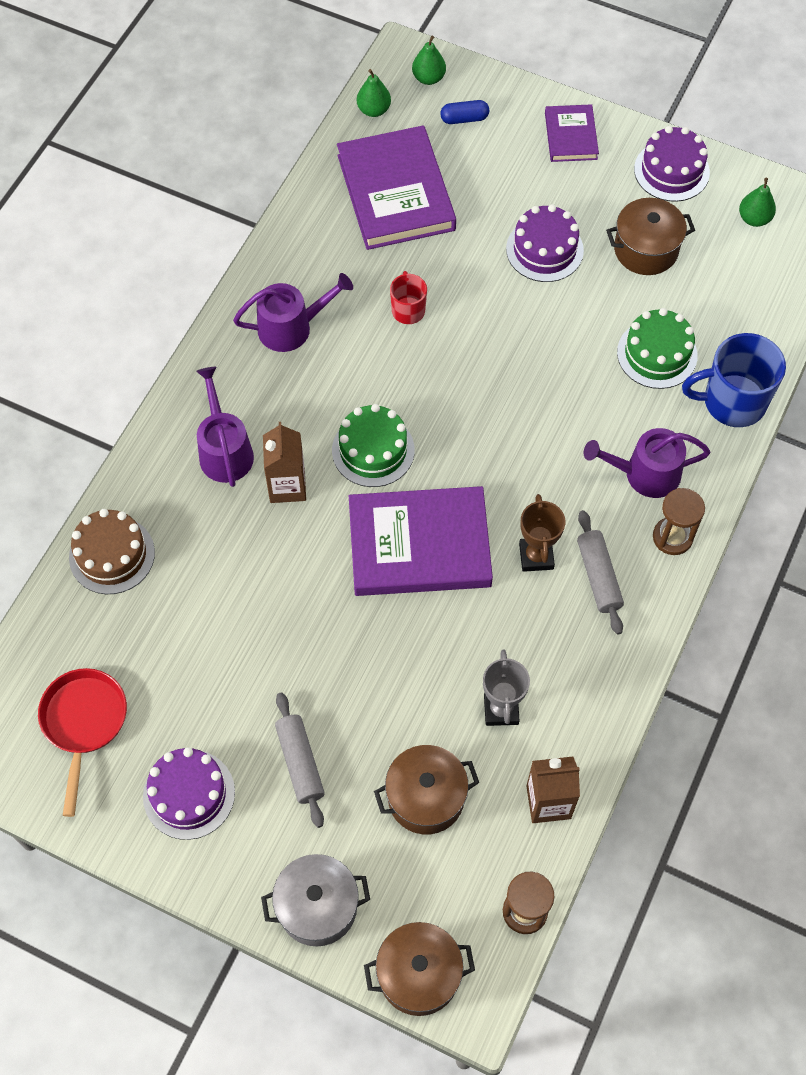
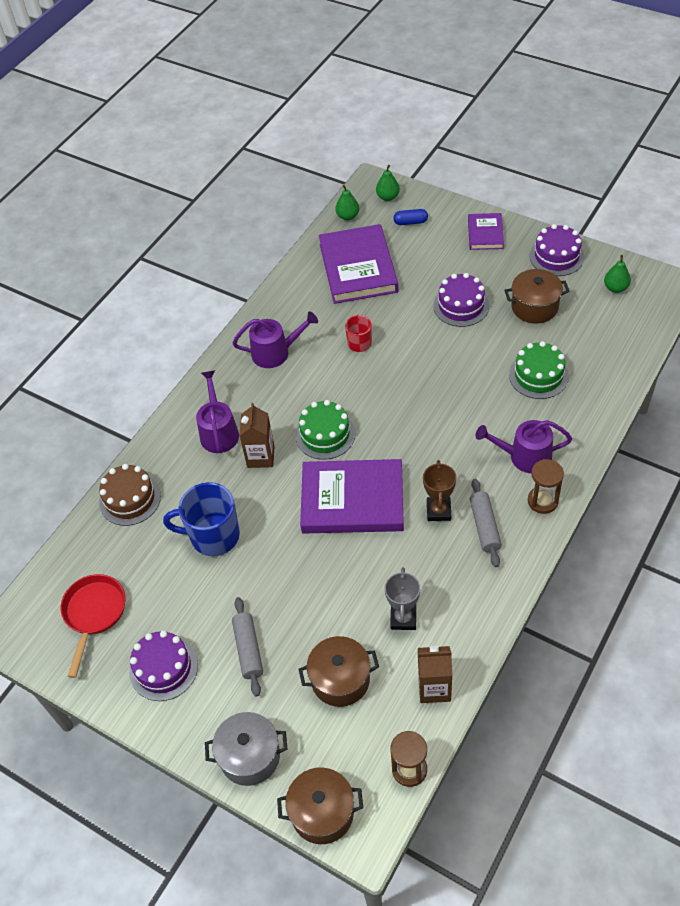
camera: 10 degrees right, 10 degrees down
(732, 402) = (593, 409): blue mug -> blue mug (213, 536)

